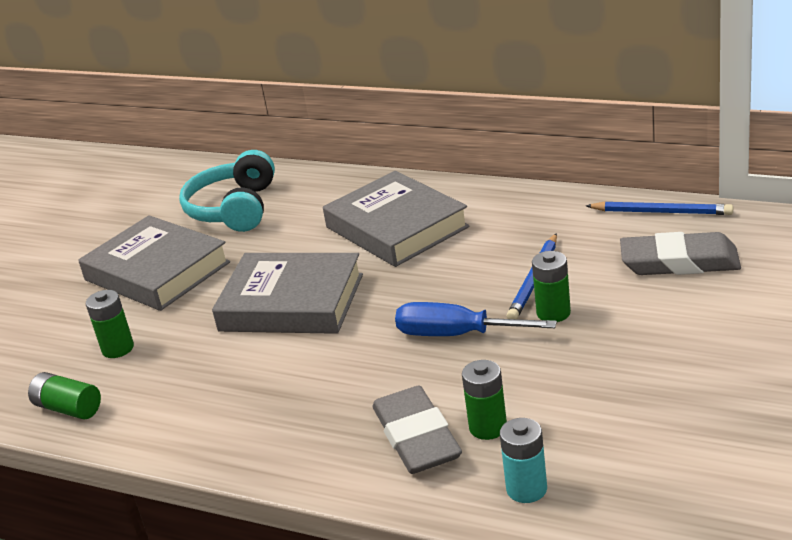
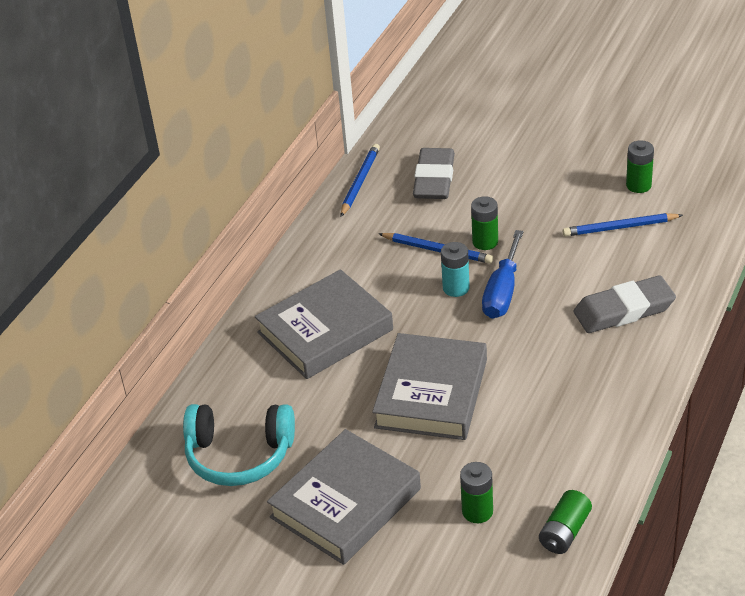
camera: 90 degrees left, 10 degrees up
(488, 427) = (616, 276): green battery -> green battery (638, 185)
(526, 489) = (680, 259): turquoise battery -> turquoise battery (456, 288)
(596, 426) = (620, 227): none -> blue pencil

